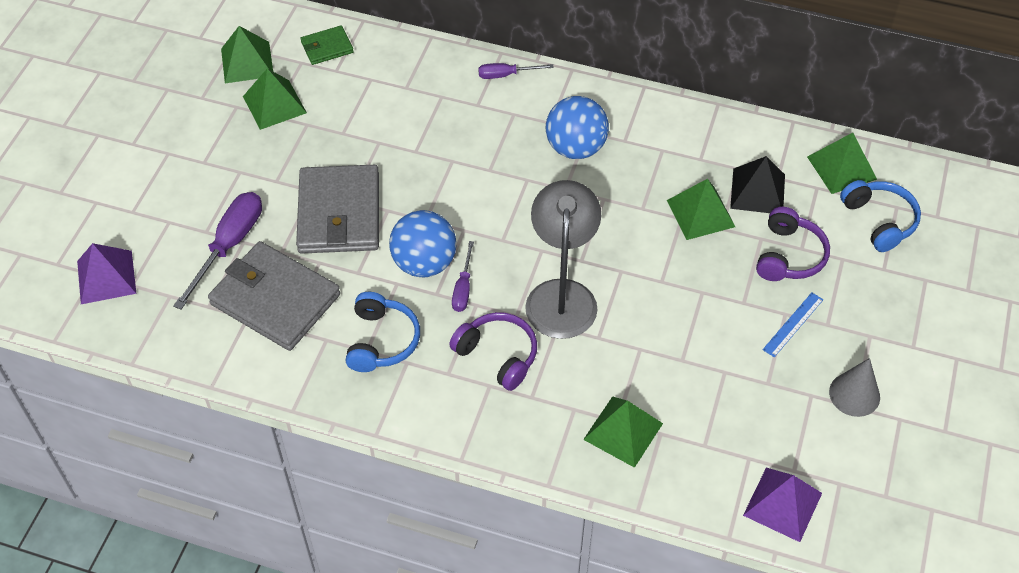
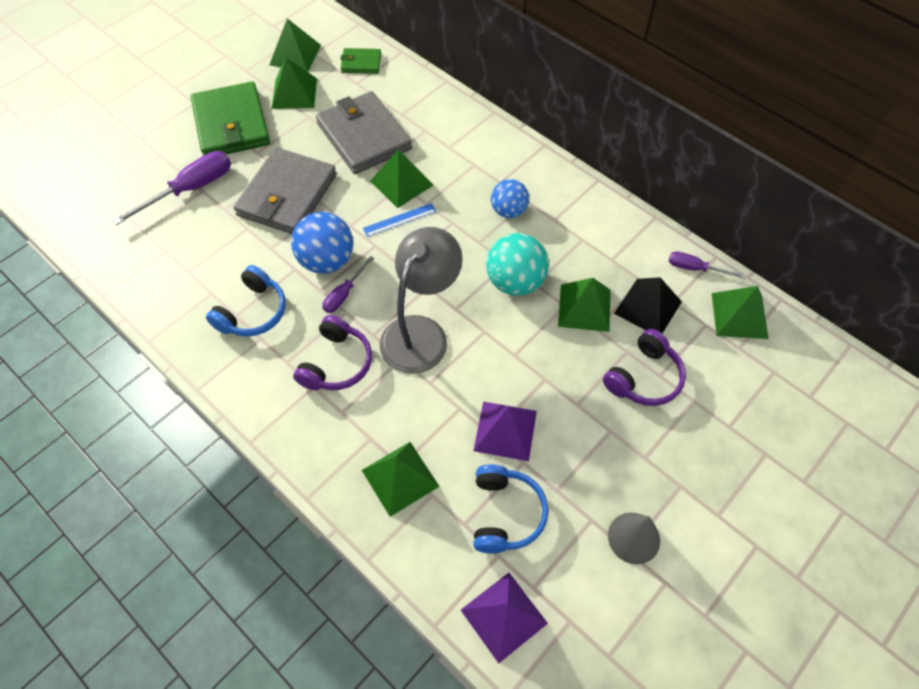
camera: 25 degrees right, 5 degrees up
(106, 277) = (89, 180): purple pyramid -> purple pyramid (505, 430)
(227, 161) = (231, 124): none -> green wallet
(275, 299) = (195, 245): grey wallet -> grey wallet (364, 136)
(451, 158) = (401, 183): none -> green pyramid
(498, 355) = (336, 363): purple headphones -> purple headphones turned 45 degrees clockwise
(506, 75) = (487, 131): purple screwdriver -> purple screwdriver (695, 268)
(575, 148) = (508, 211): blue ball -> blue ball, size x0.66
(622, 214) = (515, 282): none -> turquoise ball
(793, 324) = (612, 444): blue ruler -> blue ruler (399, 220)
(879, 220) = (749, 378): blue headphones -> blue headphones (505, 514)

